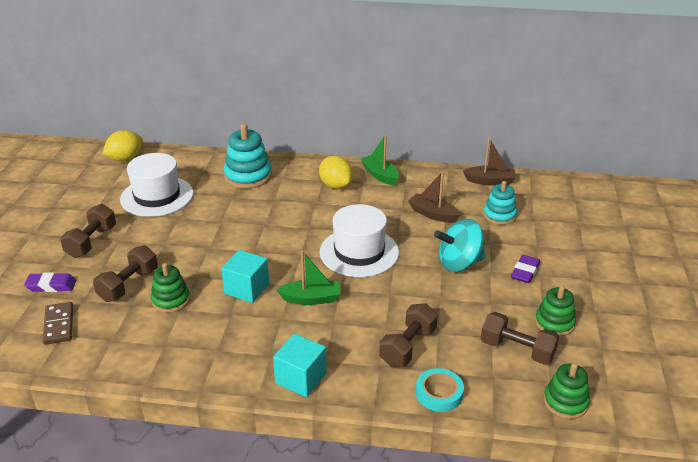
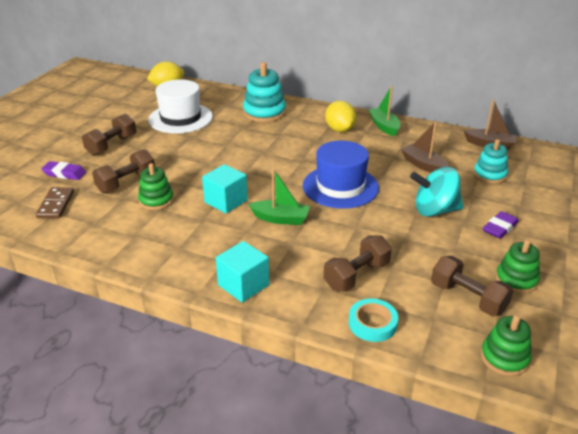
camera: 15 degrees right, 0 degrees up
(359, 252) = (340, 186): white hat -> blue hat

